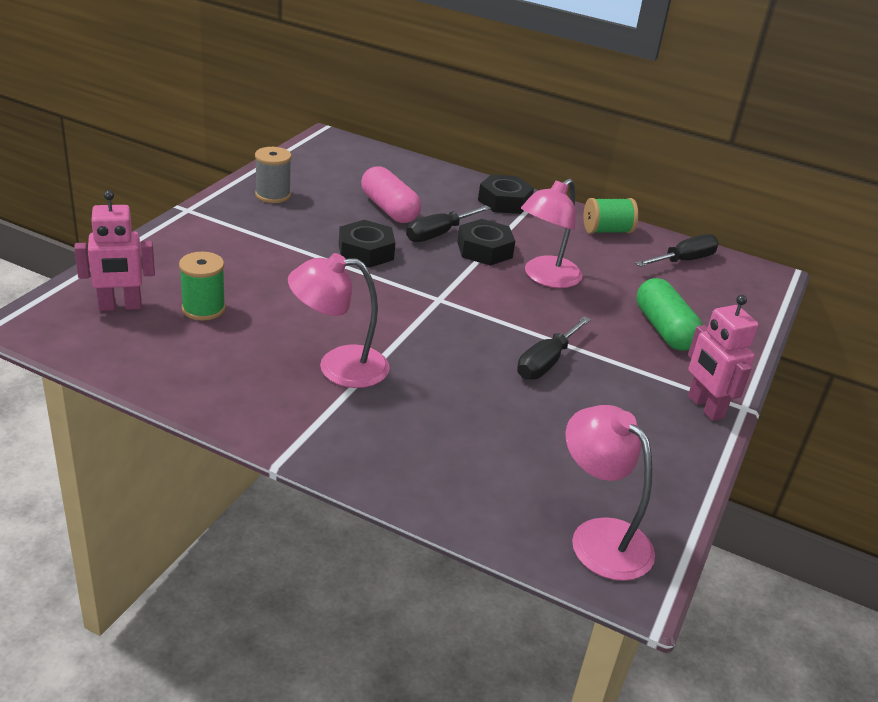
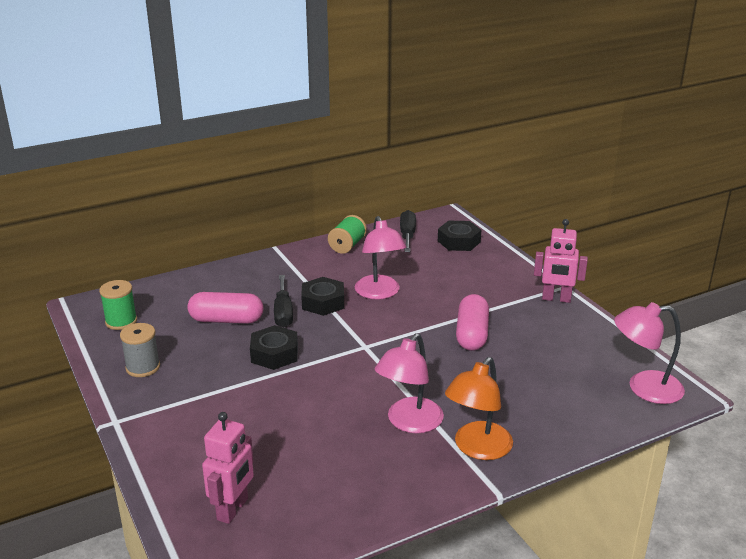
camera: 50 degrees left, 5 degrees down
(203, 309) = (278, 463): green spool -> green spool (121, 321)
(339, 427) = (477, 448): none -> orange lamp
(504, 201) = (269, 267): black nut -> black nut (459, 241)
(546, 362) = (471, 334): black screwdriver -> pink capsule
(664, 329) = (472, 276): green capsule -> none

